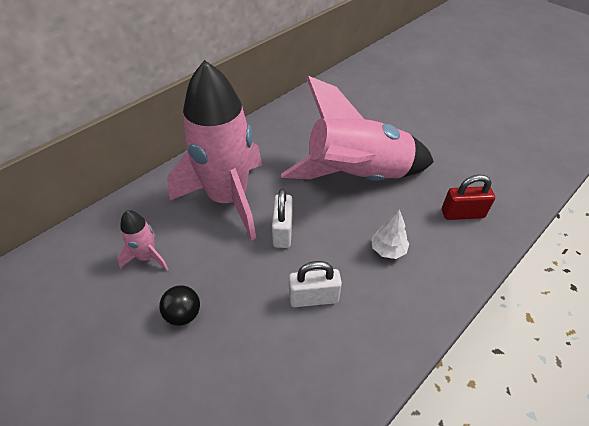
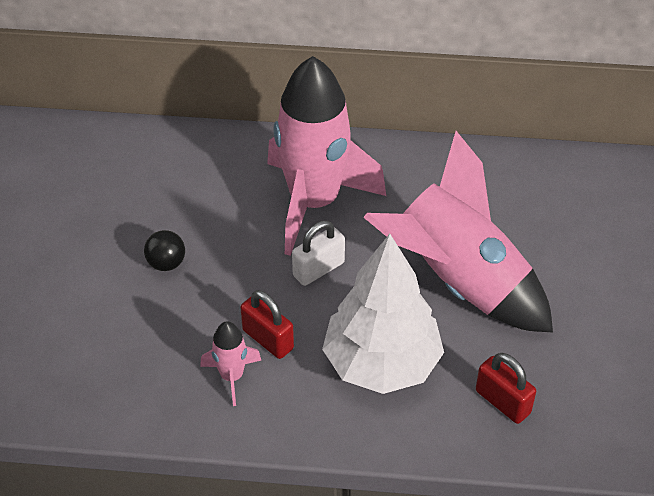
camera: 50 degrees right, 0 degrees up
(147, 257) = (194, 198): pink rocket -> pink rocket (232, 376)
(313, 298) = (268, 339): white padlock -> red padlock
(388, 249) = (382, 363): white tree -> white tree, size x2.49

